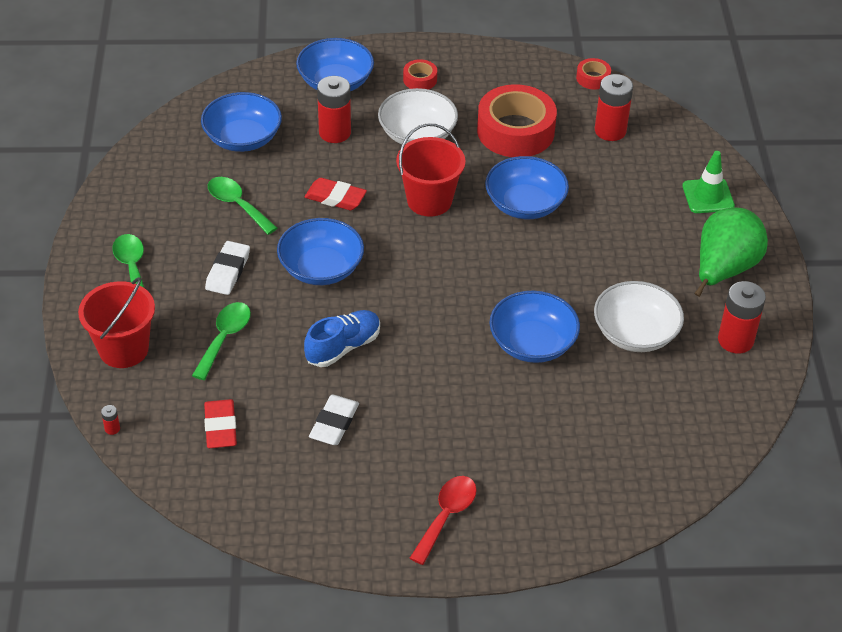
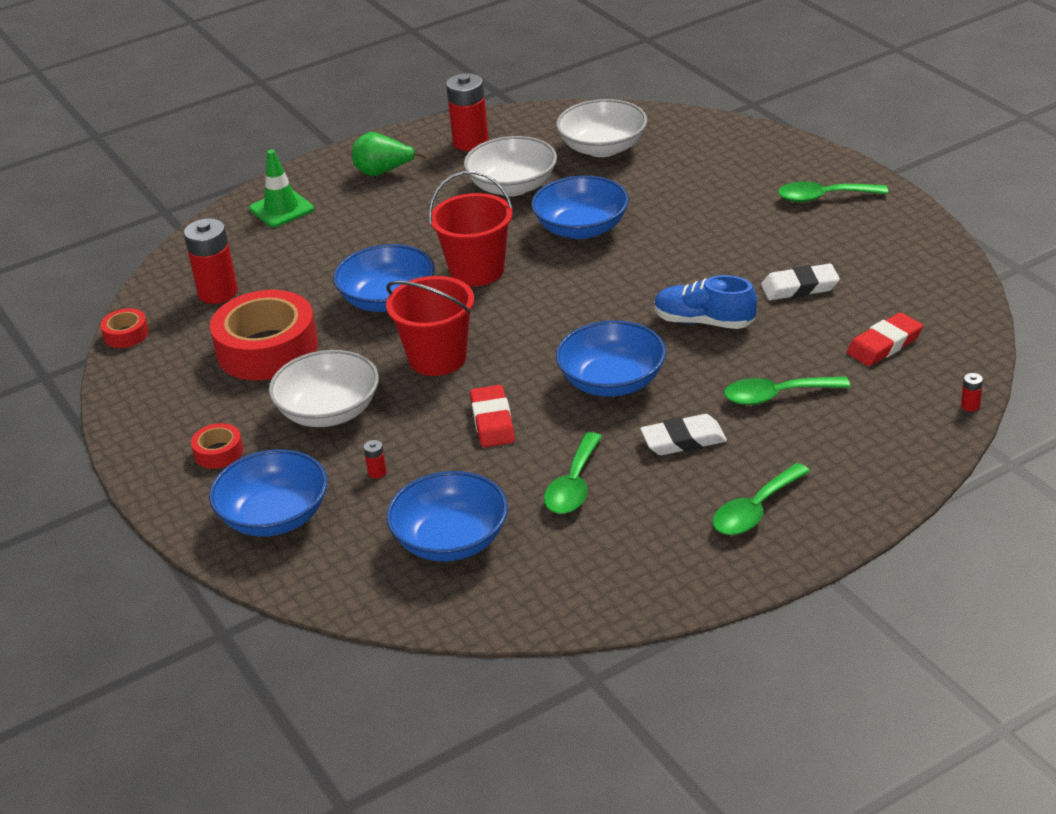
camera: 115 degrees left, 10 degrees down
(123, 349) = (870, 453): red bucket -> red bucket (477, 271)
(335, 133) = (377, 472): red battery -> red battery, size x0.40
(446, 516) = (823, 197): red spoon -> green spoon
(656, 418) = (603, 148): none -> white bowl
(723, 269) = (383, 172): green pear -> green pear, size x0.62

